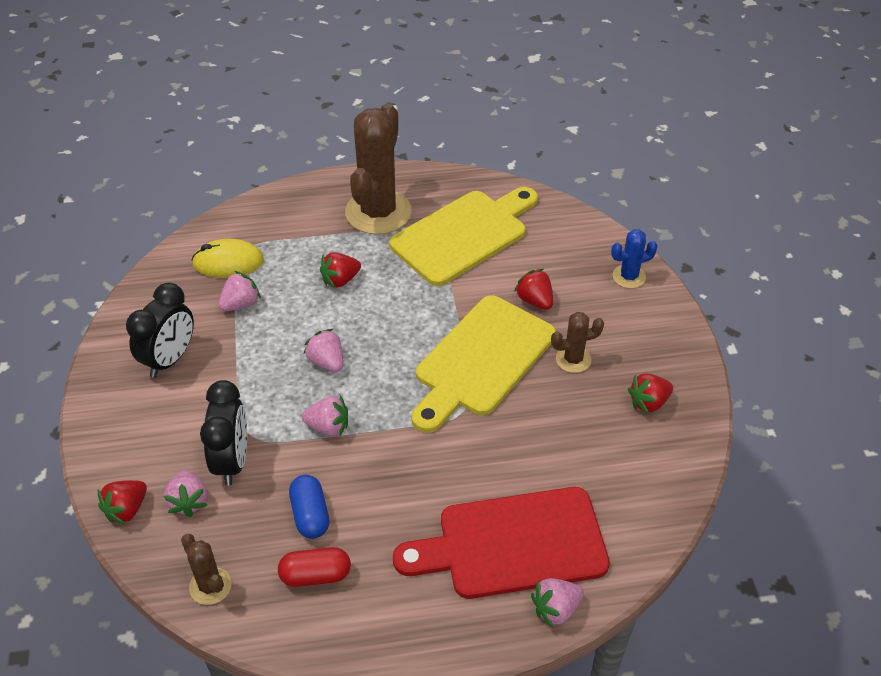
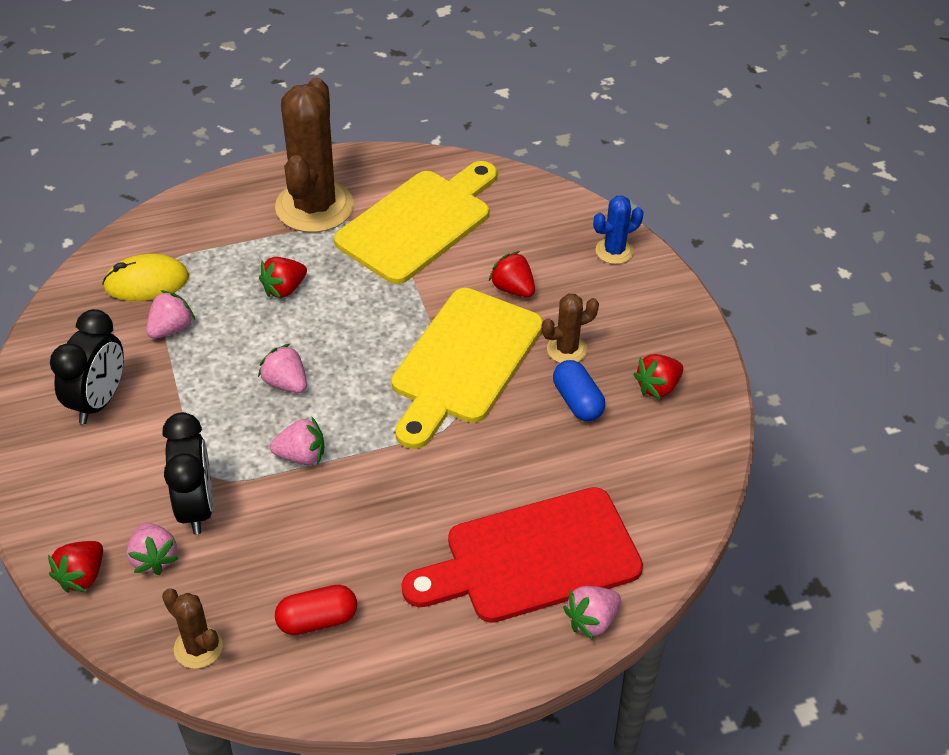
camera: 10 degrees left, 0 degrees up
(310, 515) = (299, 555): blue capsule -> blue capsule (577, 401)

